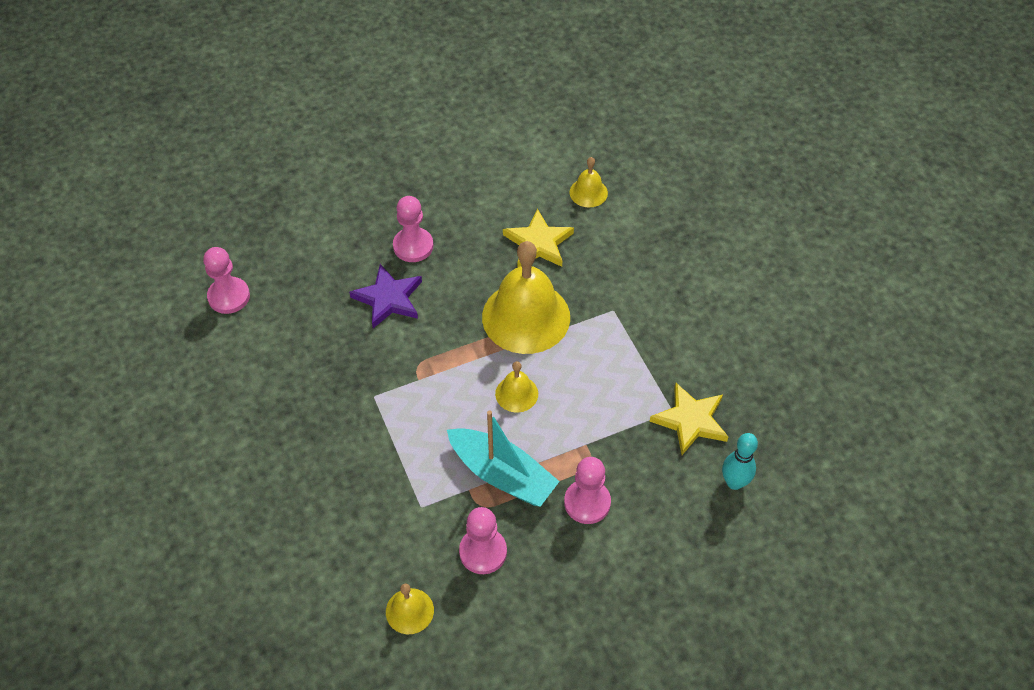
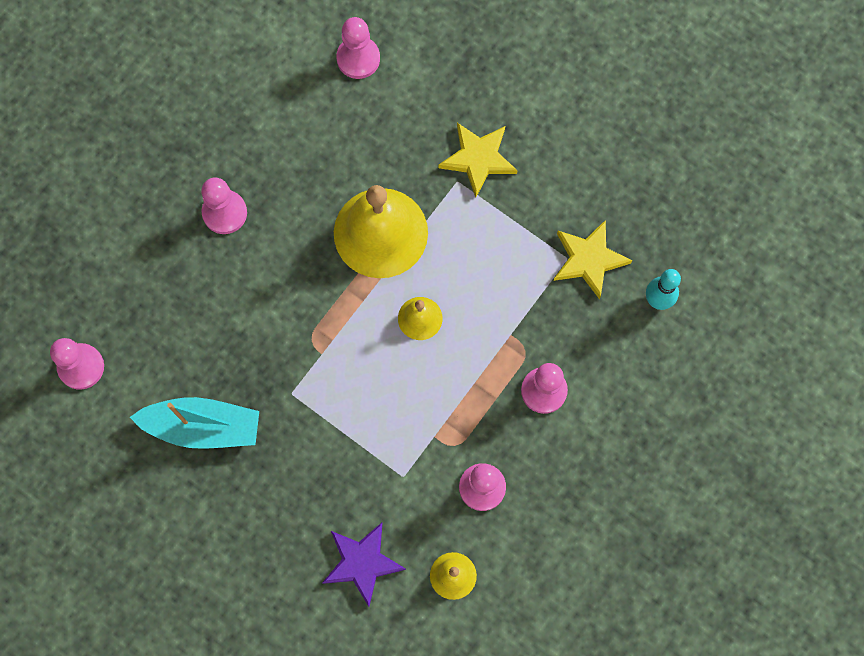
camera: 30 degrees left, 20 degrees up
(389, 298) = (238, 284): purple star -> purple star (362, 562)
(502, 475) = (455, 406): turquoise boat -> turquoise boat (203, 427)
(538, 243) = (344, 143): yellow star -> yellow star (478, 159)
(588, 192) = (358, 58): yellow bell -> pink pawn

